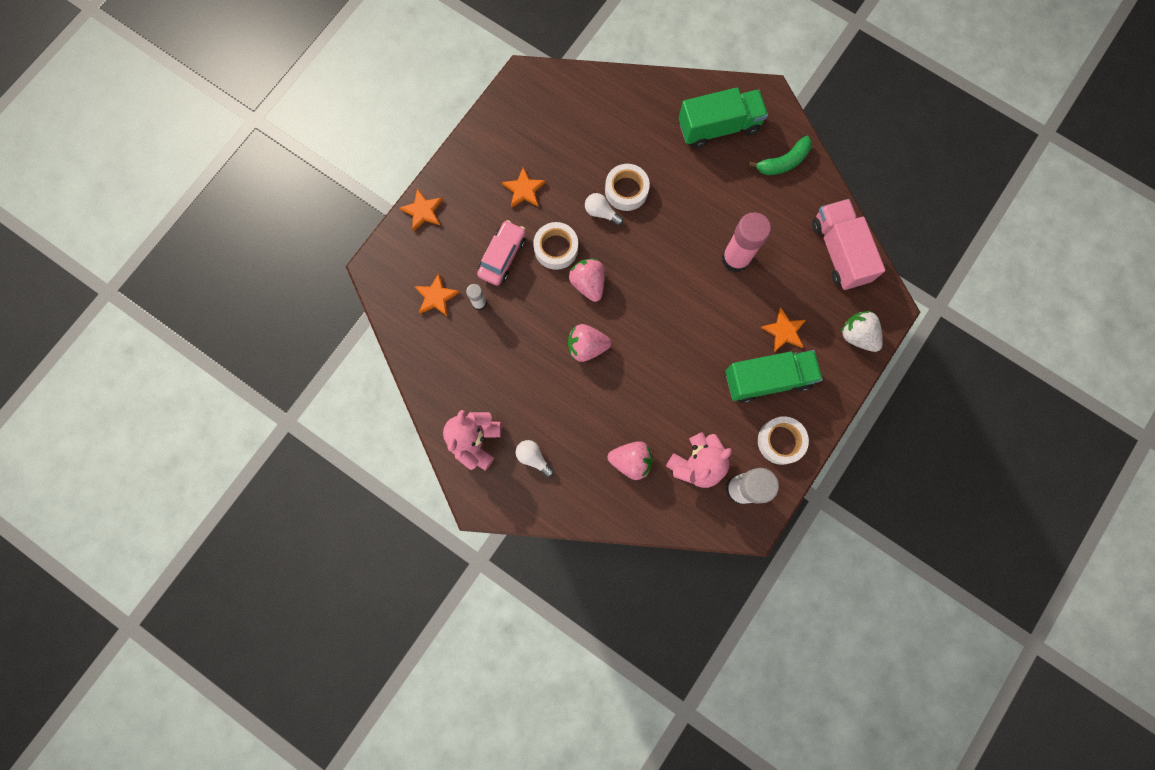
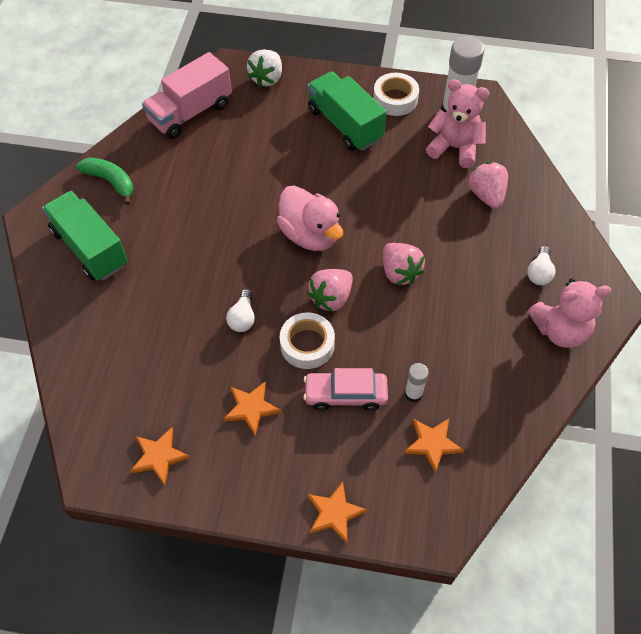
camera: 115 degrees left, 20 degrees down
(626, 190) = (204, 304): white tape -> none
(656, 294) = (310, 235): none -> pink duck
(735, 259) = (237, 185): pink glue stick -> none
(784, 331) = (291, 127): orange star -> orange star (159, 456)

